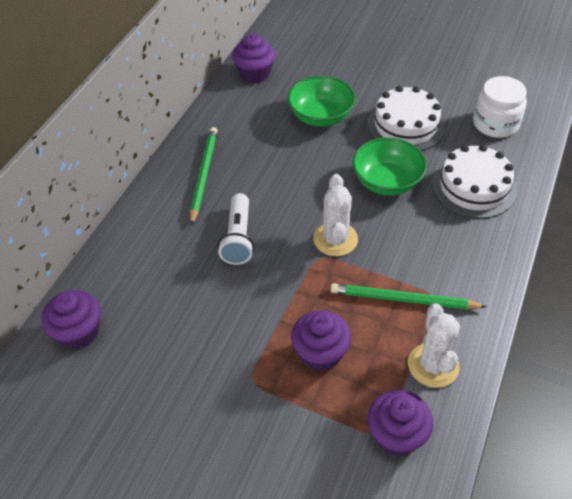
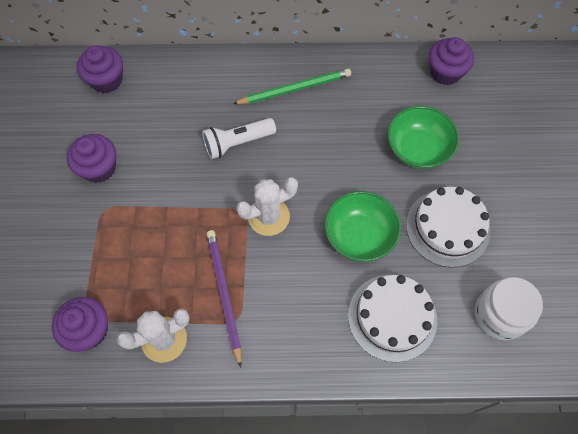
camera: 65 degrees right, 15 degrees up
(320, 353) = (145, 248): purple cupcake -> purple cupcake (99, 168)
(403, 299) = (224, 294): green pencil -> purple pencil

